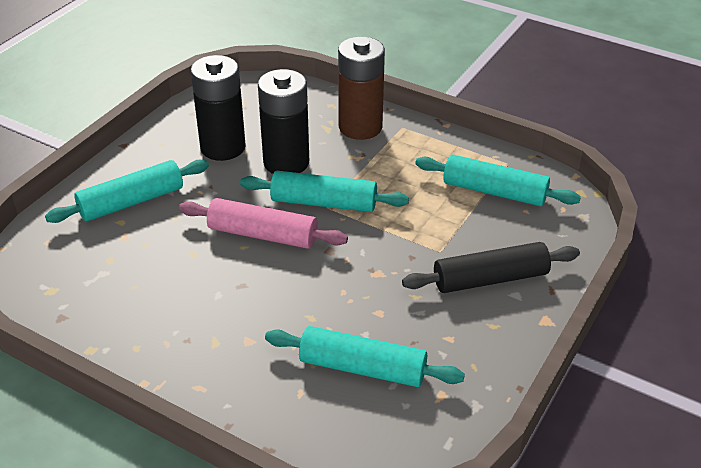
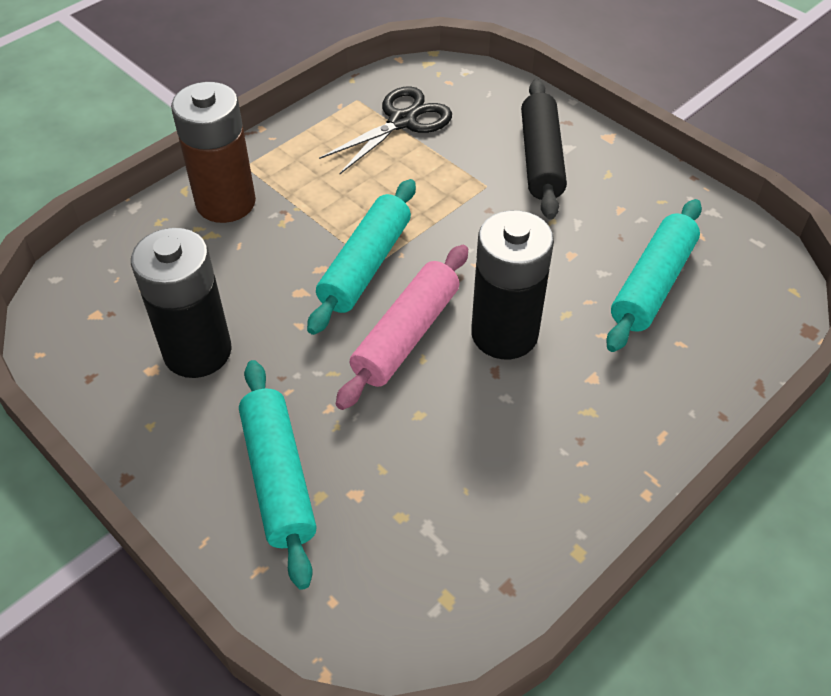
camera: 75 degrees left, 10 degrees up
(286, 162) = (266, 288): black battery -> black battery (504, 334)
(494, 192) = (402, 121): turquoise rolling pin -> black scissors

